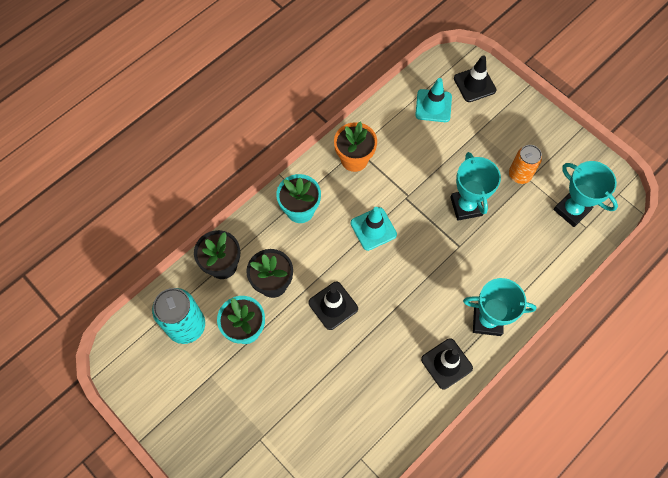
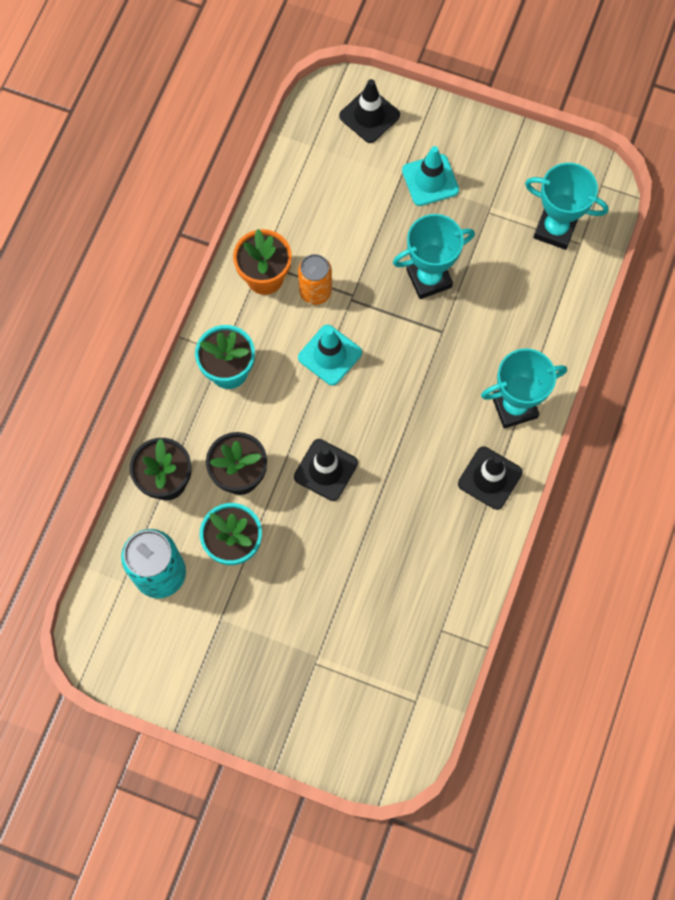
camera: 25 degrees left, 5 degrees up
(433, 106) = (331, 166): turquoise traffic cone -> turquoise traffic cone (430, 180)
(466, 206) = (429, 278): turquoise trophy -> turquoise trophy turned 75 degrees counterclockwise
(519, 174) = (475, 211): orange can -> orange can (315, 291)

